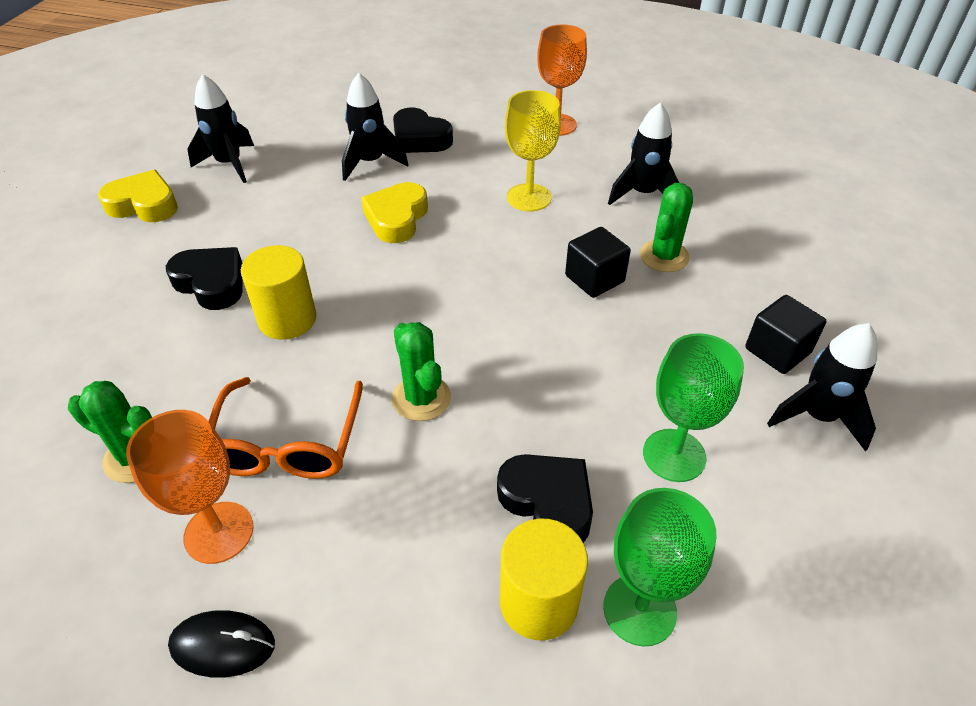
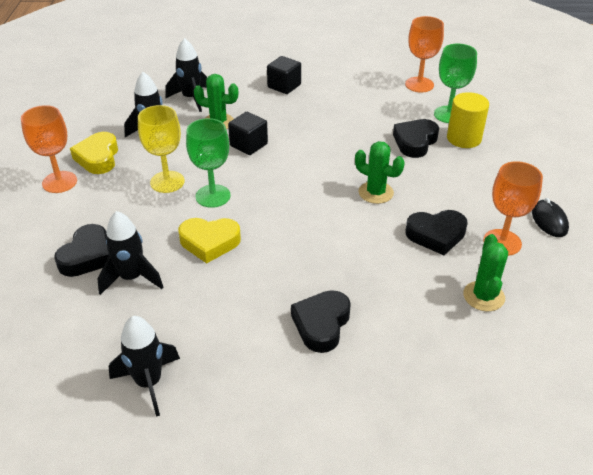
camera: 105 degrees left, 5 degrees down
(144, 204) = (232, 425): yellow heart -> yellow heart (98, 158)
(287, 319) = (340, 268): yellow cylinder -> none
(287, 444) = (436, 235): orange glasses -> black heart
(421, 398) = (376, 193): green cactus -> green cactus turned 75 degrees clockwise
(674, 455) = (367, 111): green goblet -> green goblet (213, 196)
(783, 594) = (419, 84): none -> orange goblet
(817, 416) = (323, 76): black rocket -> black rocket (191, 98)

